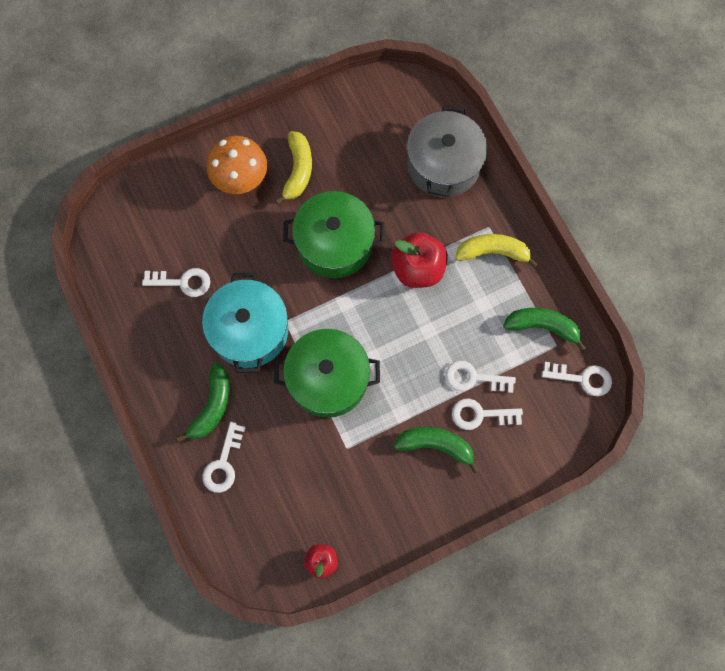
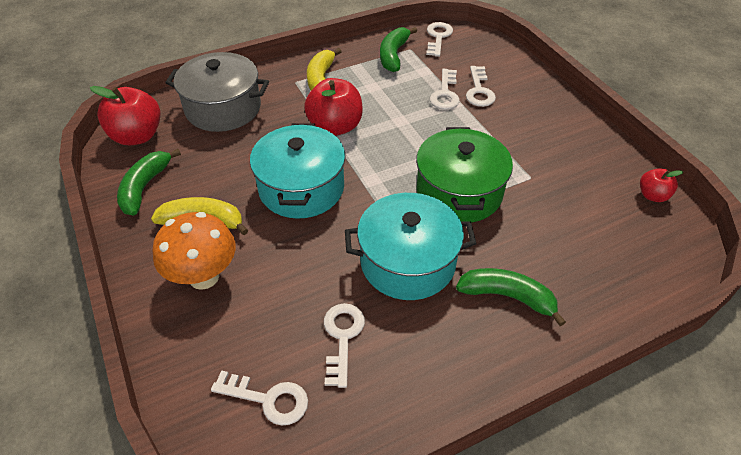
camera: 90 degrees left, 25 degrees down
(223, 463) = (575, 283): white key -> white key (268, 399)
(335, 243) = (301, 188): green pot -> turquoise pot
(401, 99) = (137, 136): none -> red apple
(436, 445) = (513, 117): green banana -> green banana (144, 187)

